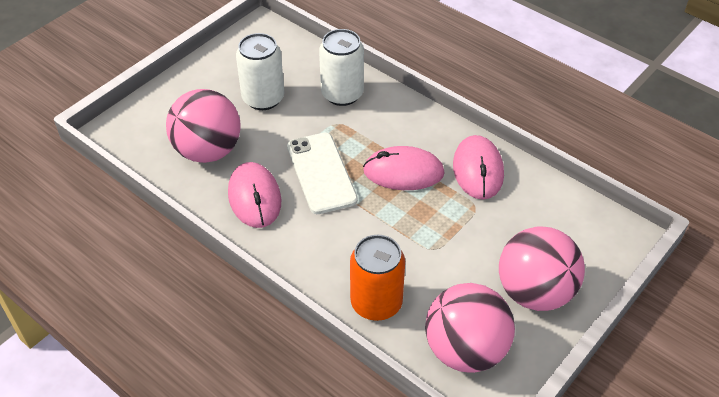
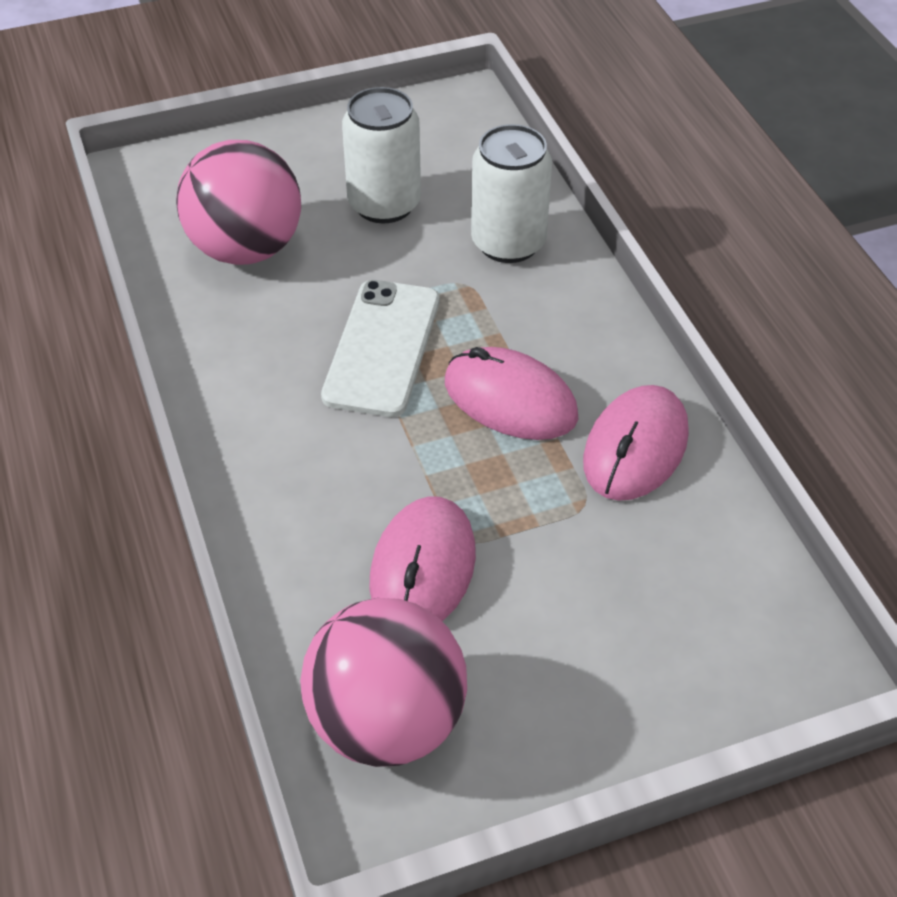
camera: 30 degrees right, 0 degrees up
(254, 197) = (257, 343): pink mouse -> pink mouse (423, 568)
(376, 303) = (308, 580): orange can -> none
(534, 292) = (575, 687): pink ball -> none

